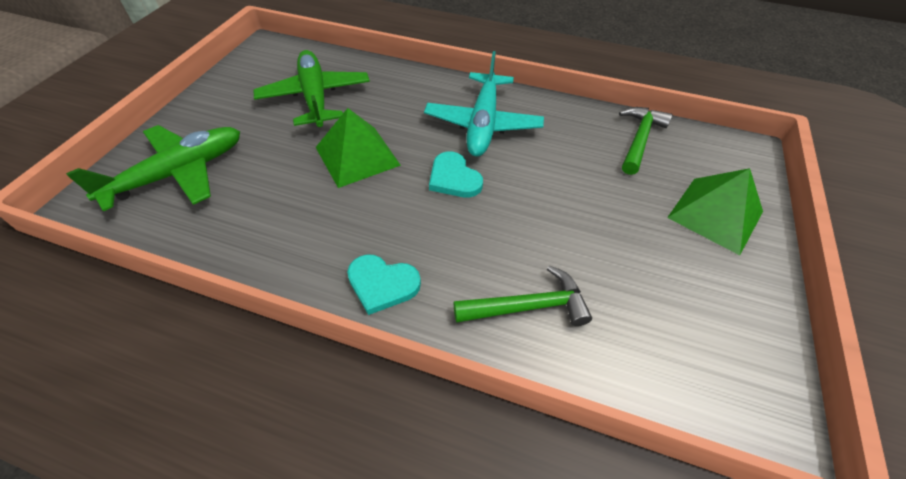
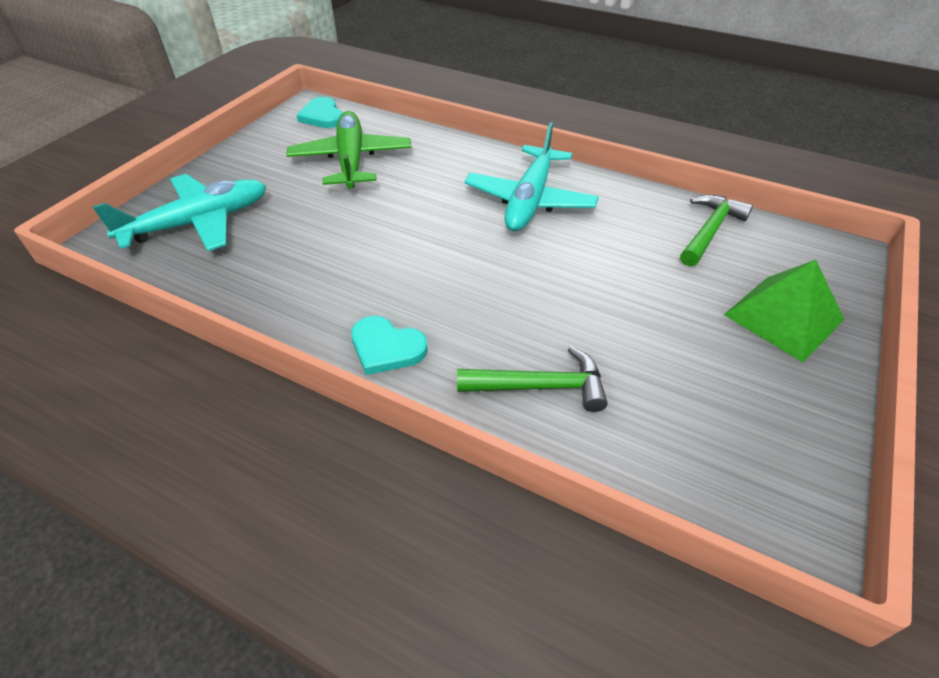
camera: 10 degrees right, 5 degrees down
(178, 173) = (198, 223): green plane -> turquoise plane
(357, 156) = (384, 221): green pyramid -> none
(454, 178) = (485, 252): turquoise heart -> turquoise heart (322, 116)

